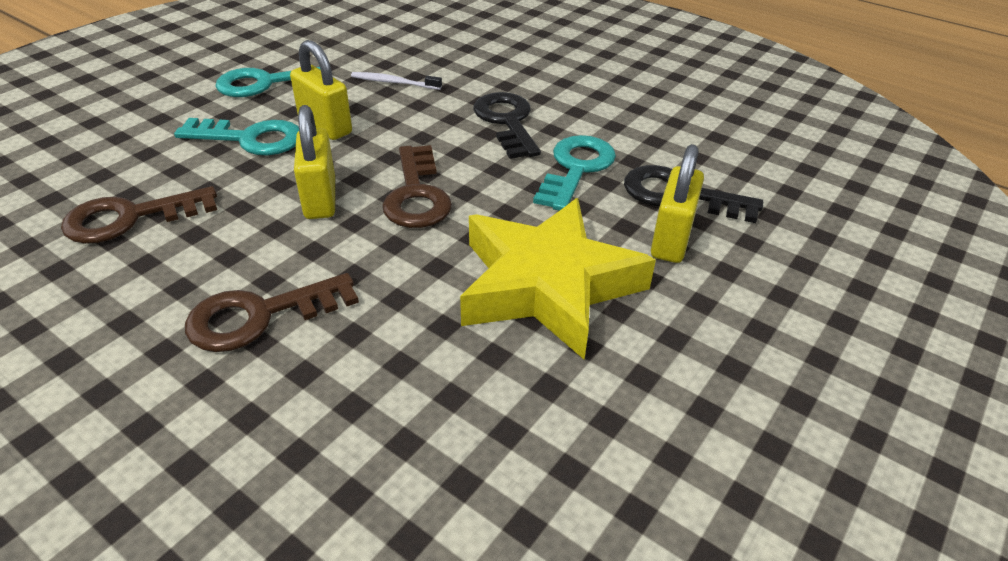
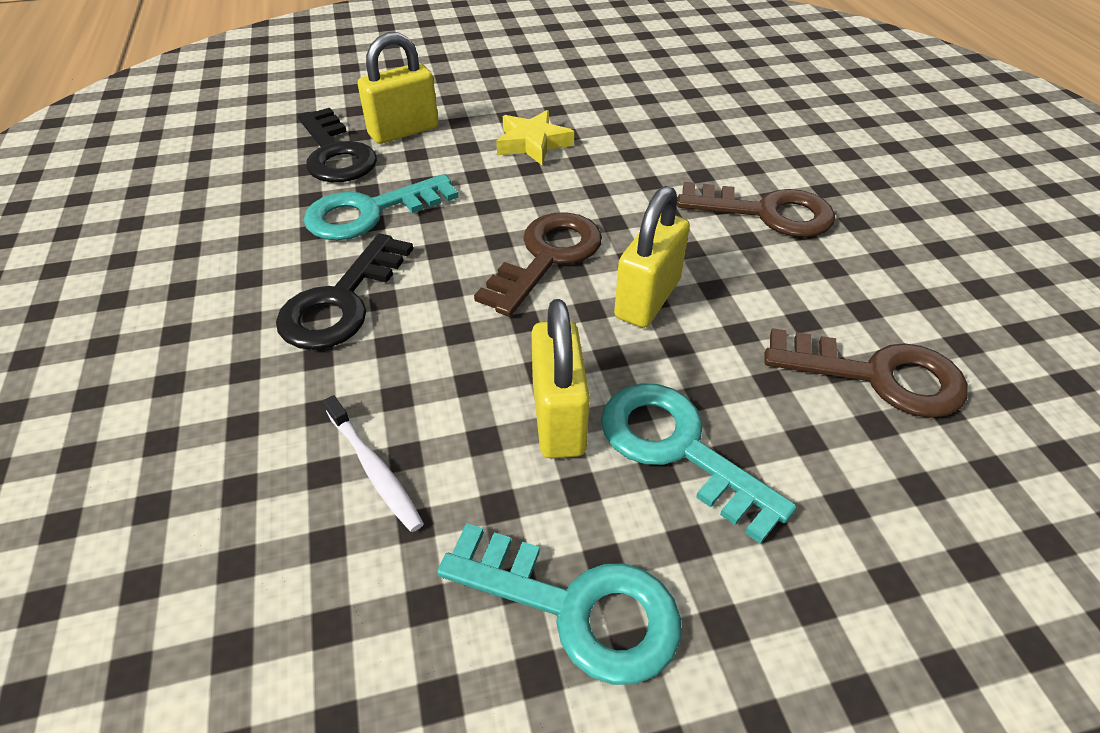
camera: 140 degrees left, 5 degrees up
(548, 285) = (533, 143): yellow star -> yellow star, size x0.47

